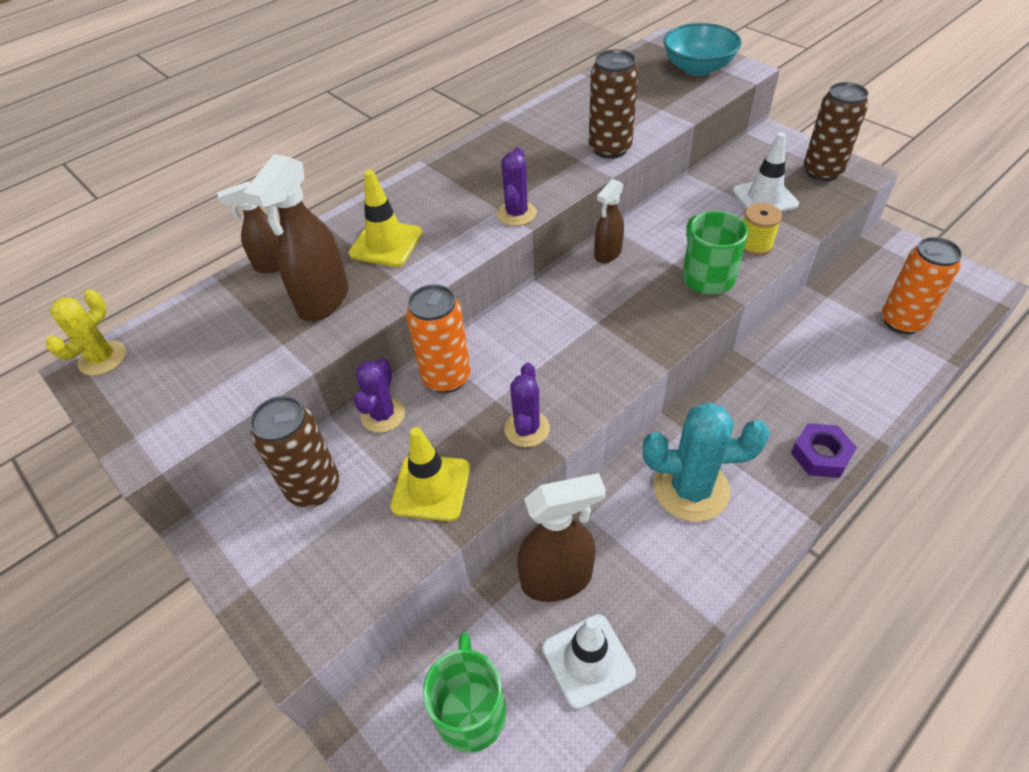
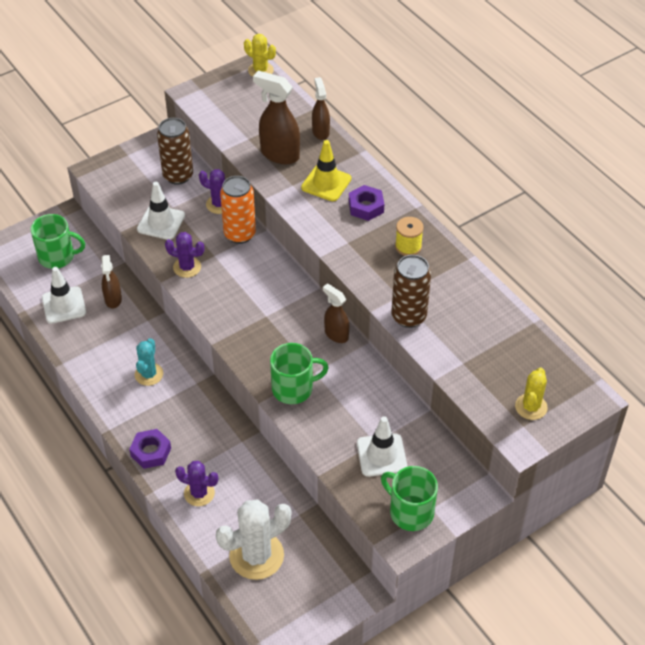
camera: 95 degrees right, 0 degrees up
(430, 202) = (366, 207): none -> purple nut
(431, 487) = (161, 222): yellow traffic cone -> white traffic cone
(516, 214) = (339, 251): purple cactus -> purple cactus (199, 493)
(557, 579) = (113, 299): brown spray bottle -> brown spray bottle, size x0.62
(691, 489) = (149, 374): turquoise cactus -> turquoise cactus, size x0.58
(698, 68) = (531, 407): turquoise bowl -> yellow cactus
(755, 244) = (322, 429): yellow spool -> yellow spool (408, 246)
(822, 172) = (410, 512): brown can -> green mug
(902, 321) = (256, 555): orange can -> white cactus

